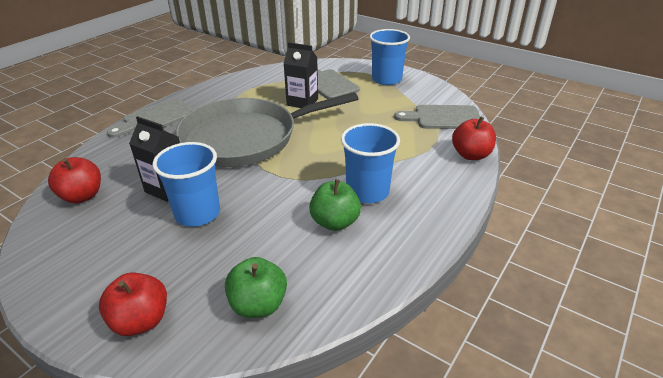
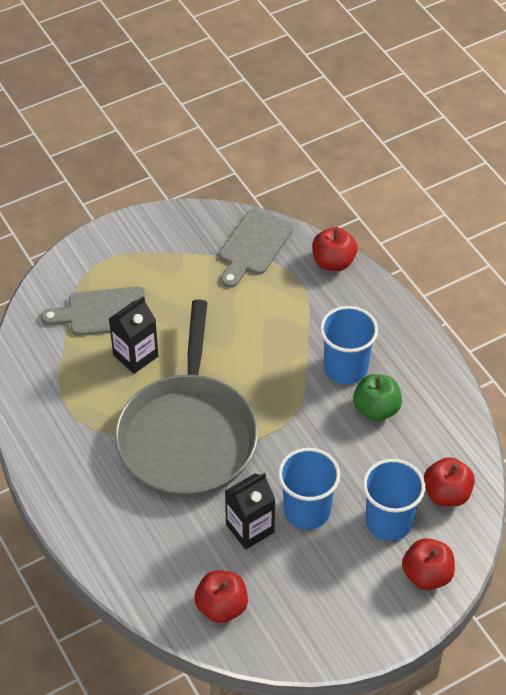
camera: 65 degrees left, 15 degrees up
(156, 118) = (81, 515): grey cutting board -> none
(258, 305) = (446, 494): green apple -> red apple
(386, 79) = (131, 251): blue cup -> blue cup (389, 521)

